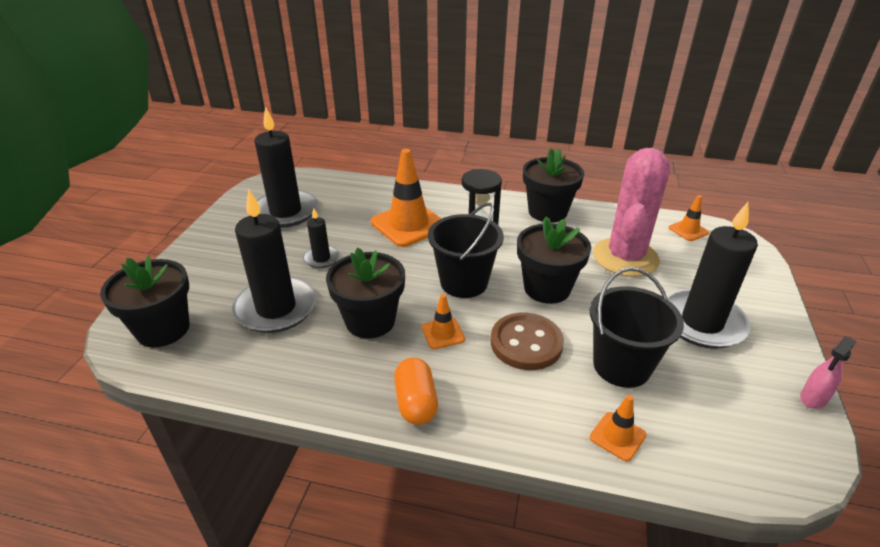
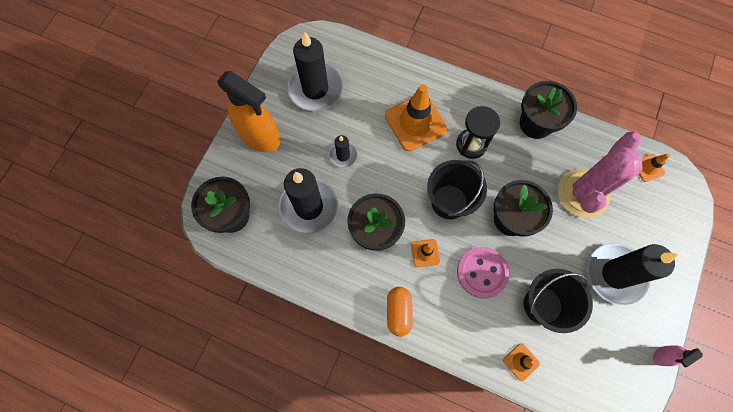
camera: 10 degrees right, 35 degrees up
(213, 254) = (260, 136): none -> orange spray bottle
(526, 343) = (482, 272): brown button -> pink button

